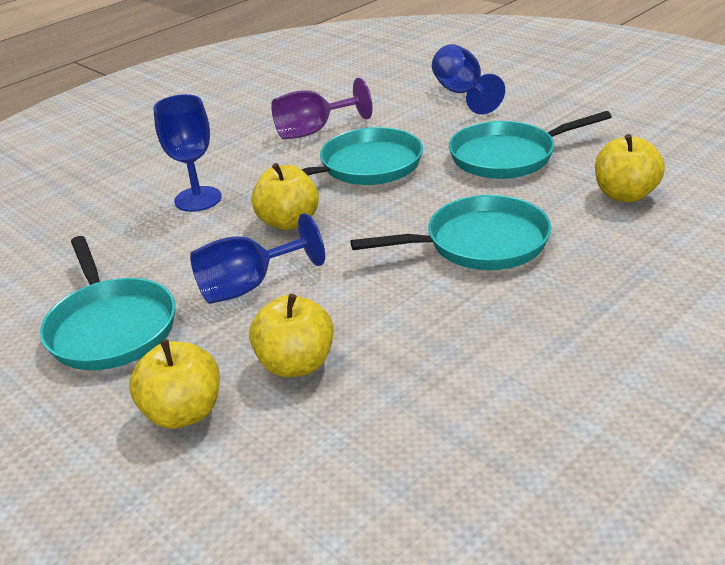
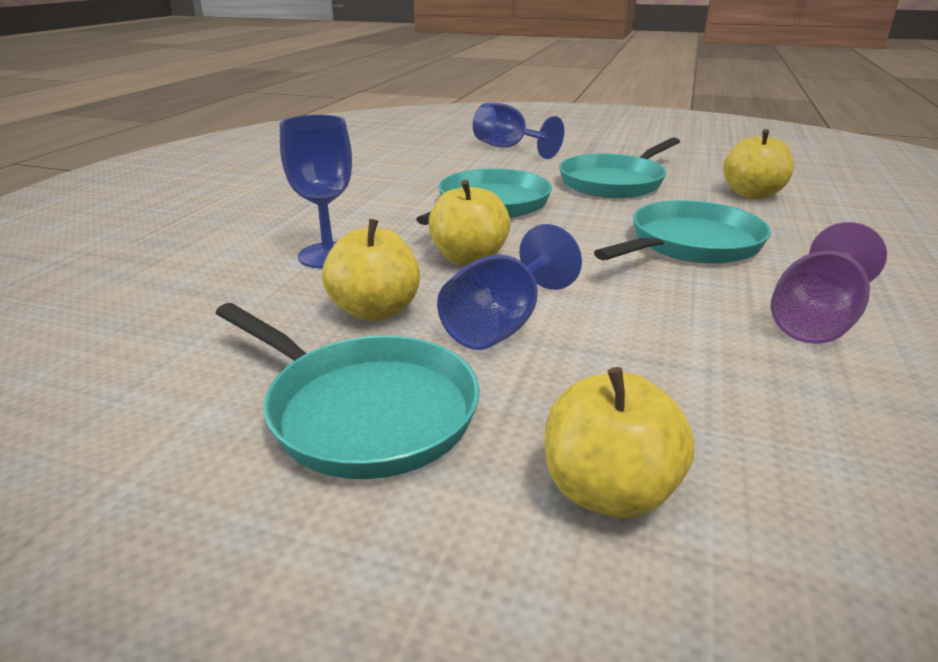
camera: 30 degrees left, 5 degrees down
(296, 364) = (671, 390): yellow apple -> yellow apple (375, 311)
(313, 131) = (396, 186): purple goblet -> purple goblet (815, 320)

